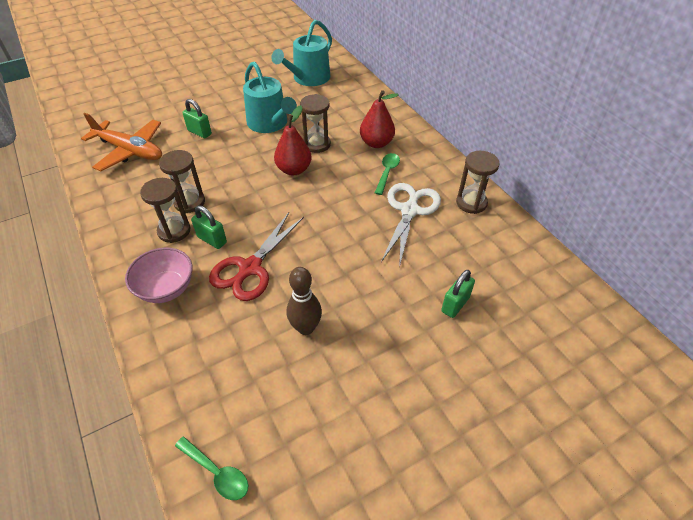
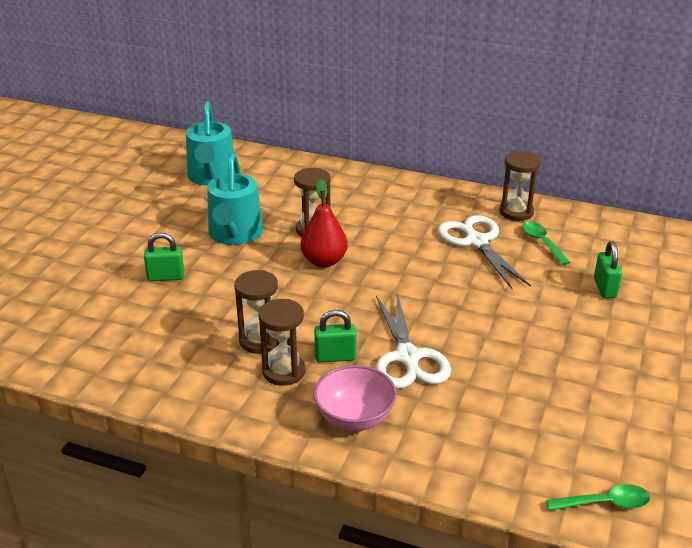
camera: 40 degrees left, 15 degrees down
(130, 151) = (107, 332): orange plane -> none
(250, 268) = (407, 357): red scissors -> white scissors
(270, 123) = (235, 234): turquoise watering can -> turquoise watering can turned 75 degrees clockwise
(306, 328) = (522, 370): brown bowling pin -> none
(376, 143) = (369, 203): red pear -> none
(387, 172) = (414, 222): green spoon -> green spoon (542, 242)

